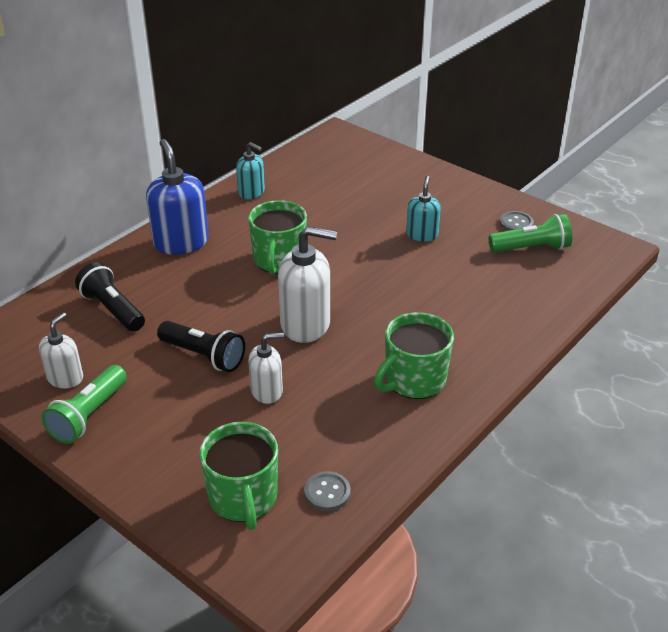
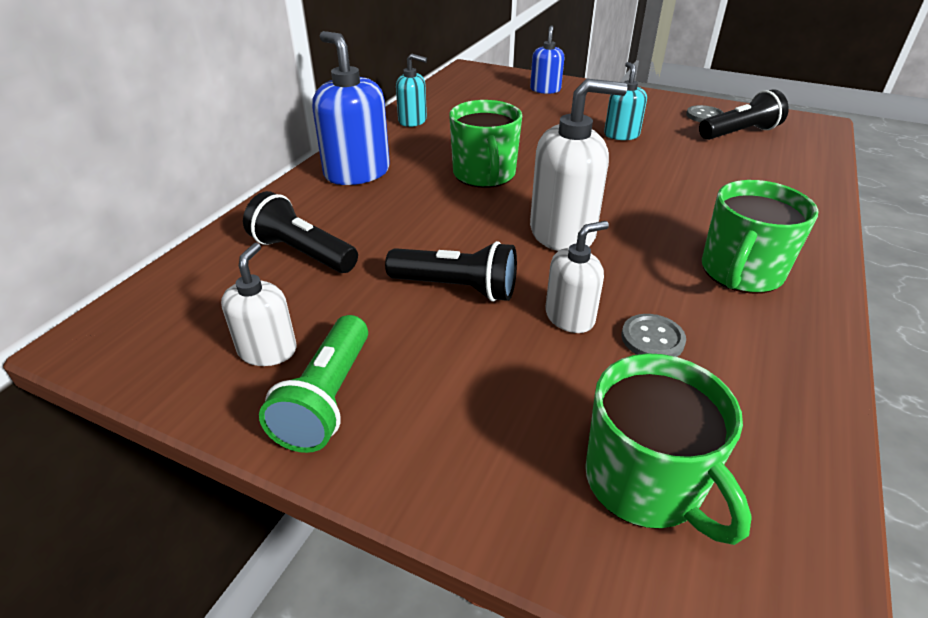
camera: 15 degrees left, 0 degrees up
(327, 492) = (760, 444): grey button -> grey button (652, 339)
(390, 170) = (545, 90): none -> blue soap dispenser
(531, 248) = (739, 133): green flashlight -> black flashlight

